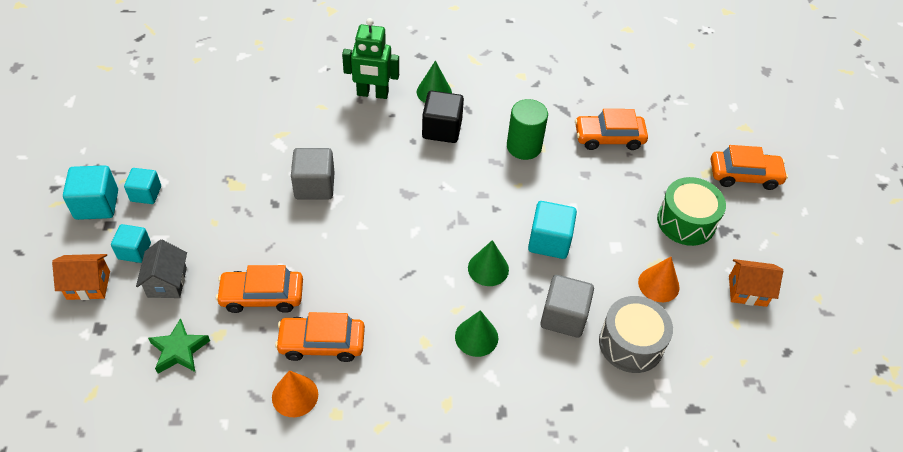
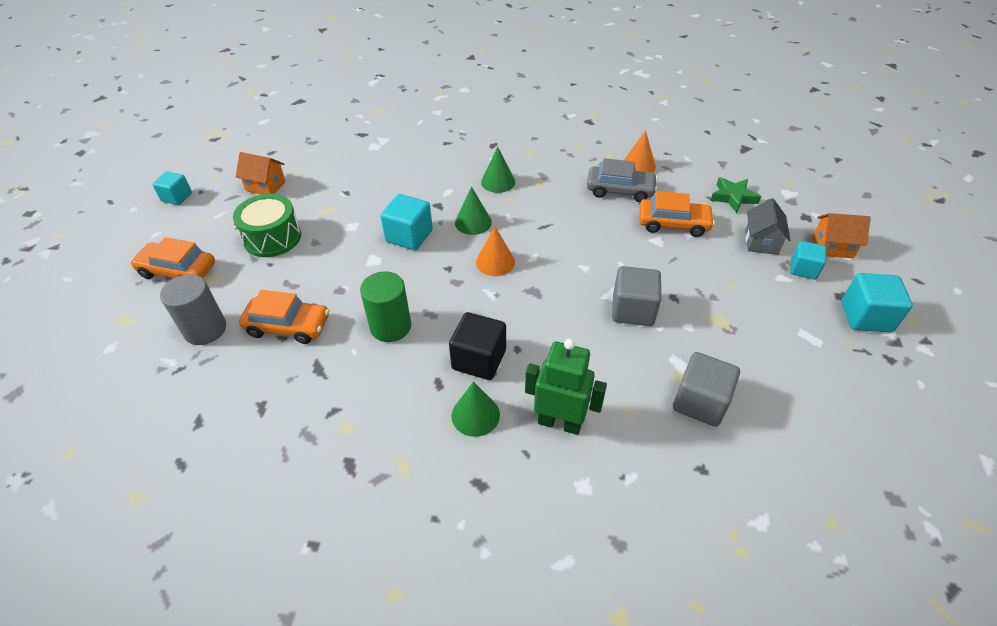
camera: 165 degrees left, 5 degrees down
(146, 194) = (817, 322): turquoise cube -> turquoise cube (177, 197)
(322, 343) = (620, 190): orange car -> grey car
(563, 317) = (424, 186): grey cube -> grey cube (700, 402)
(631, 343) = (382, 167): grey drum -> none
(658, 284) = (334, 197): orange cone -> orange cone (495, 262)
(673, 127) = (205, 329): none -> grey cylinder

